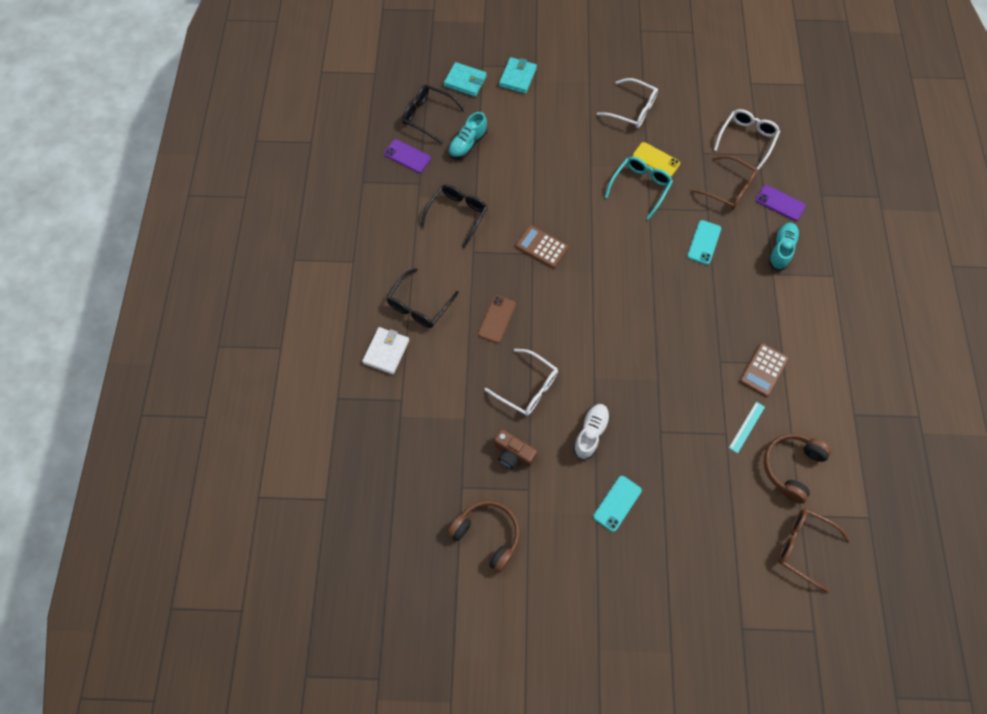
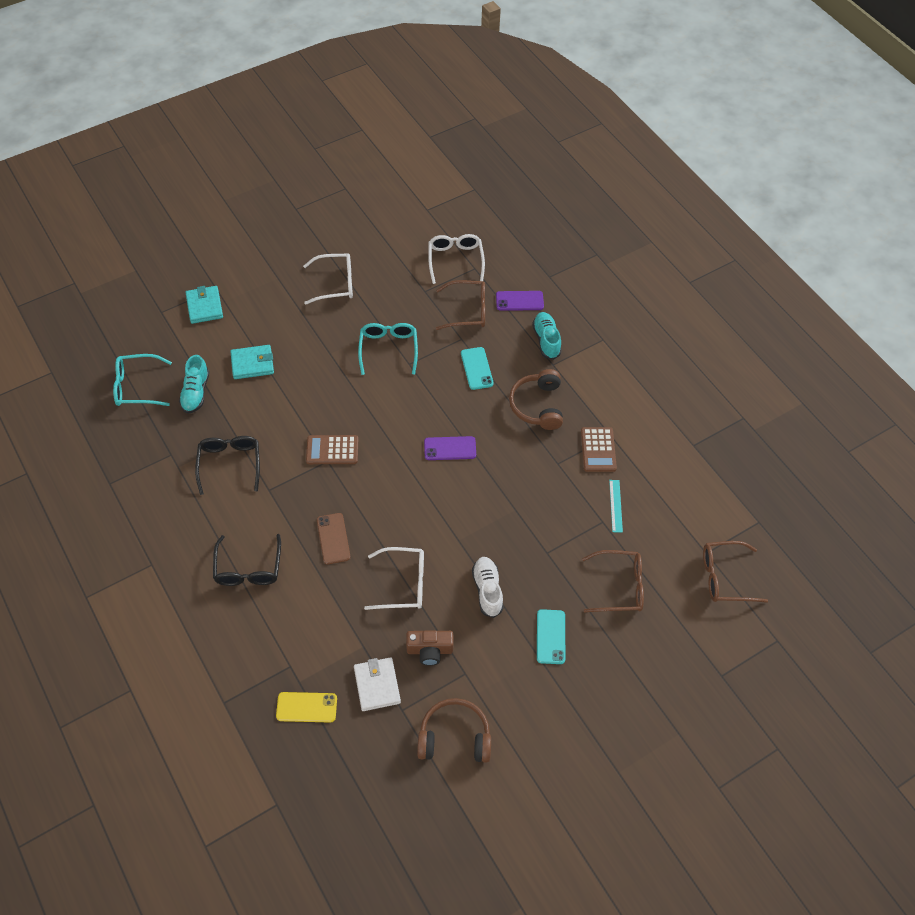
camera: 35 degrees left, 10 degrees down
(386, 351) = (244, 630): white wallet -> white wallet (377, 685)
(407, 156) = (141, 435): purple phone -> purple phone (450, 448)
(428, 116) = (137, 386): black glasses -> turquoise glasses
(465, 81) = (153, 335): turquoise wallet -> turquoise wallet (252, 364)
(656, 160) = (386, 318): yellow phone -> yellow phone (306, 707)
(704, 498) = (620, 586): none -> brown glasses
(791, 467) = (672, 517): brown headphones -> brown headphones (537, 405)

